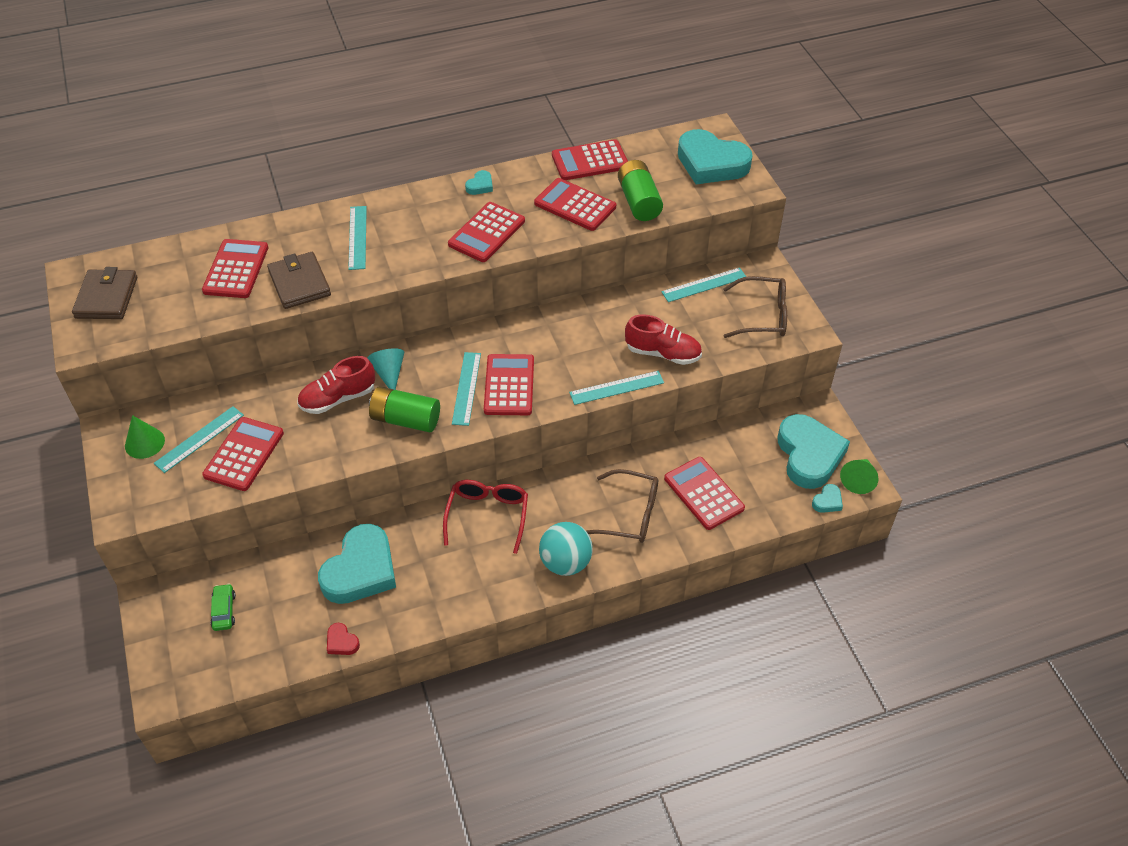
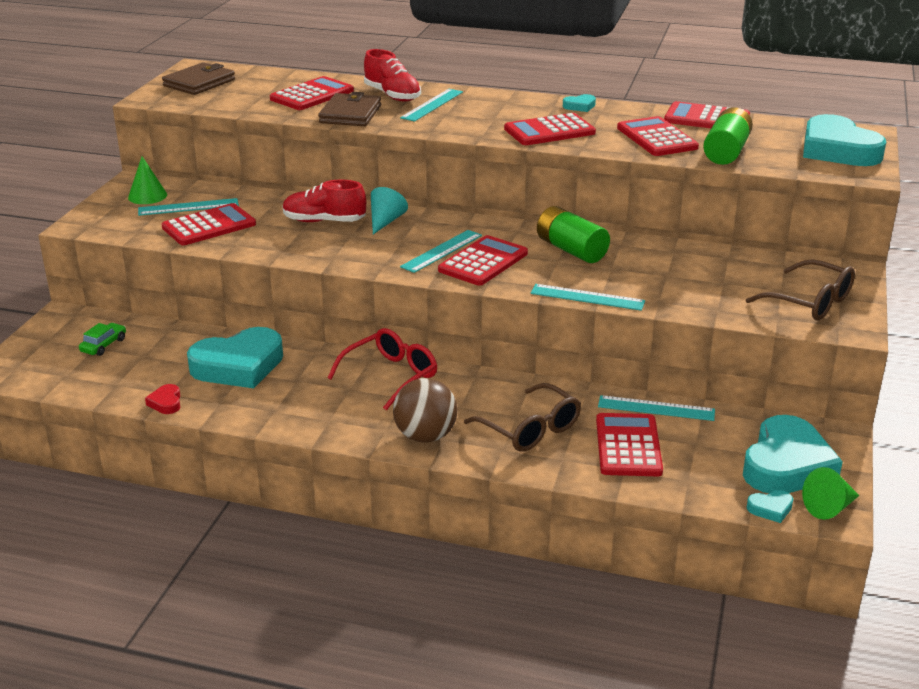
camera: 35 degrees right, 20 degrees down
(405, 419) = (363, 251): green battery -> green battery (571, 250)
(565, 563) = (425, 436): turquoise ball -> brown ball
(663, 353) = (664, 291): red shoe -> red shoe (392, 95)
(704, 285) = (766, 263): turquoise ruler -> turquoise ruler (656, 408)

